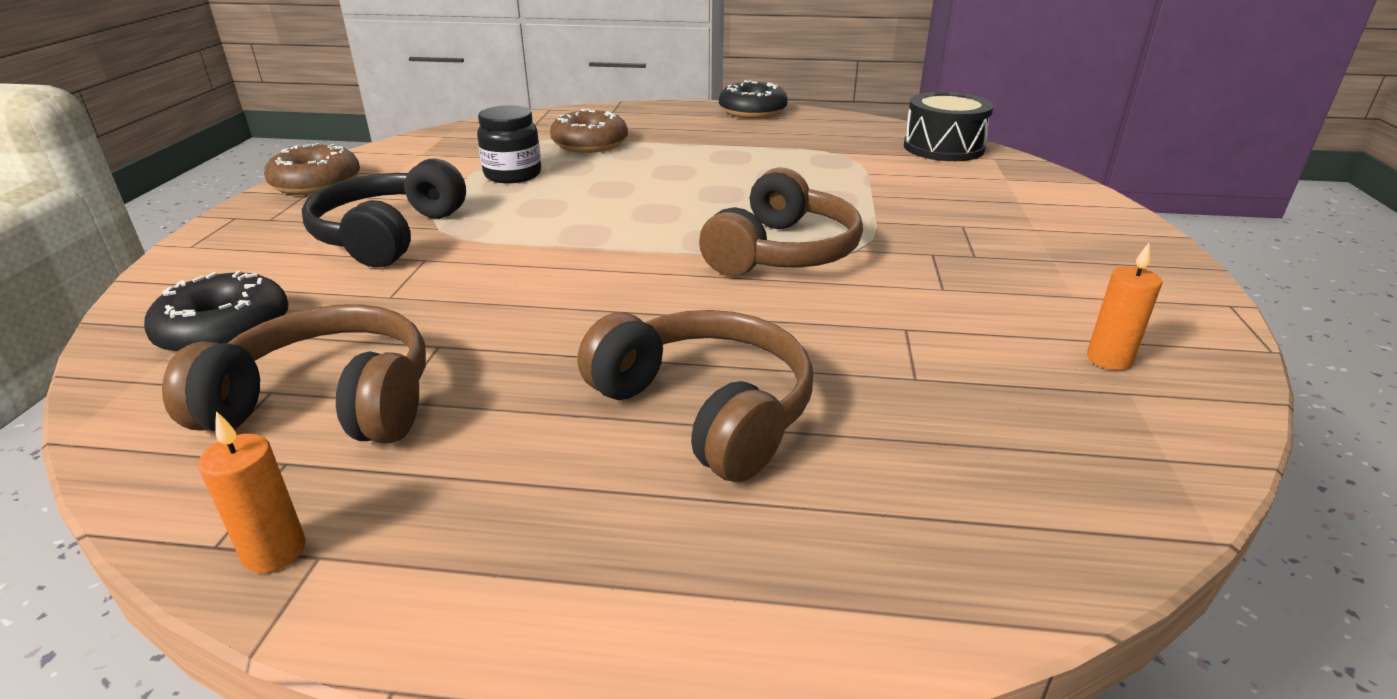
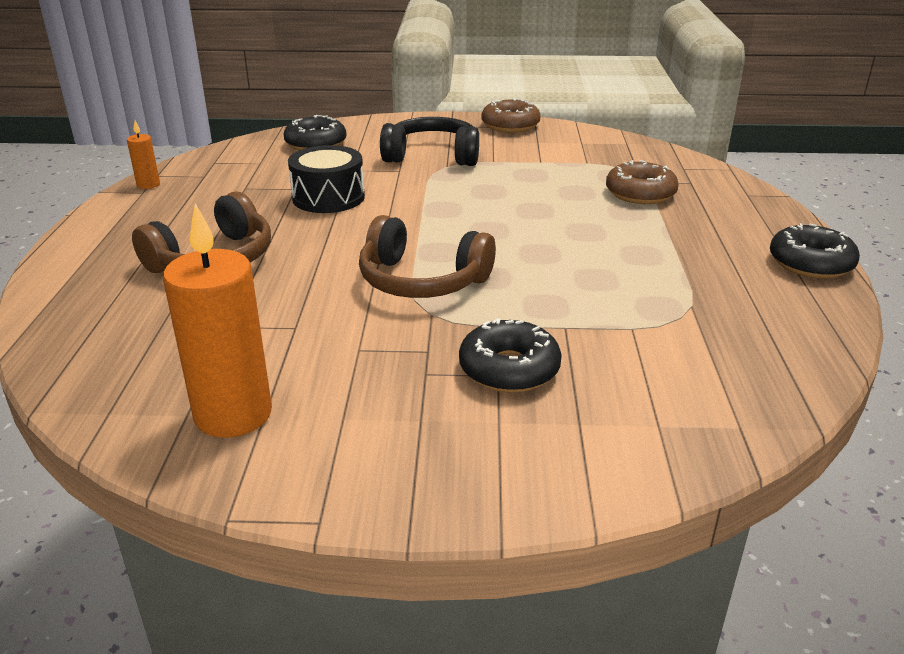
camera: 85 degrees right, 0 degrees up
(327, 403) = (246, 175): brown headphones -> none
(513, 175) = (550, 175): black jar -> none
(943, 148) = (757, 388): black drum -> black drum (328, 197)
(952, 220) = (509, 369): none -> black donut
(1109, 359) = (233, 414): orange candle -> orange candle, size x2.16

